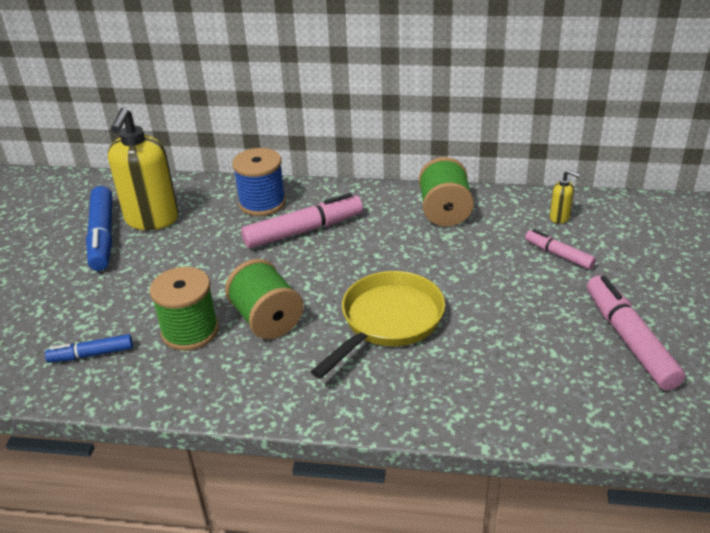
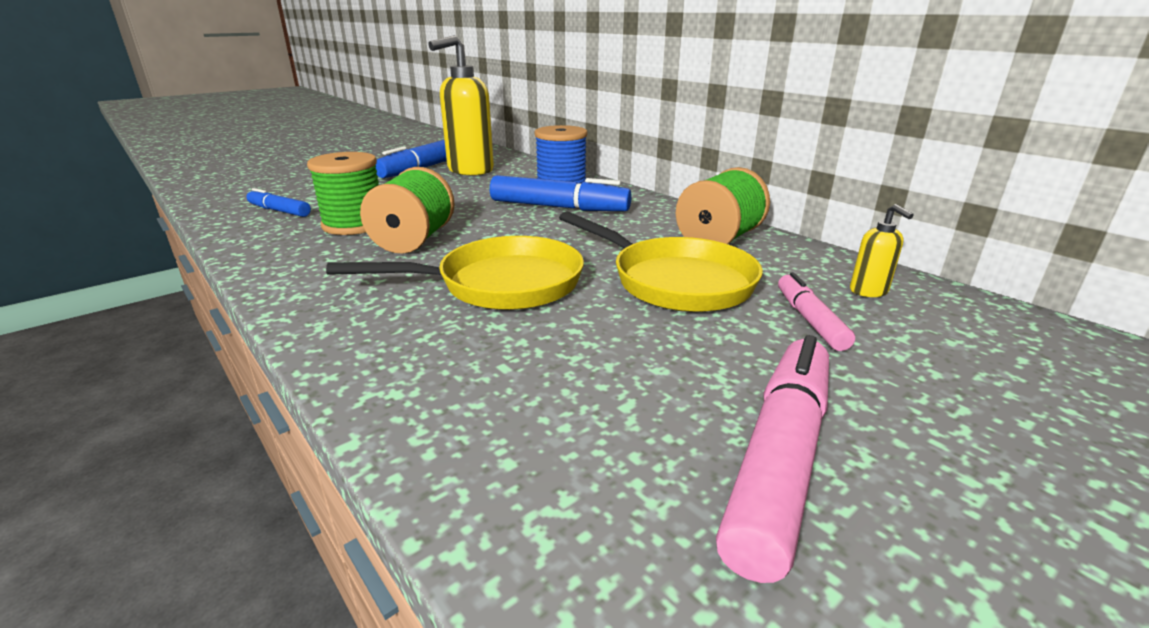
camera: 40 degrees right, 10 degrees down
(304, 231) = (559, 207): pink marker -> blue marker
(470, 263) = (674, 281): none -> yellow pan

